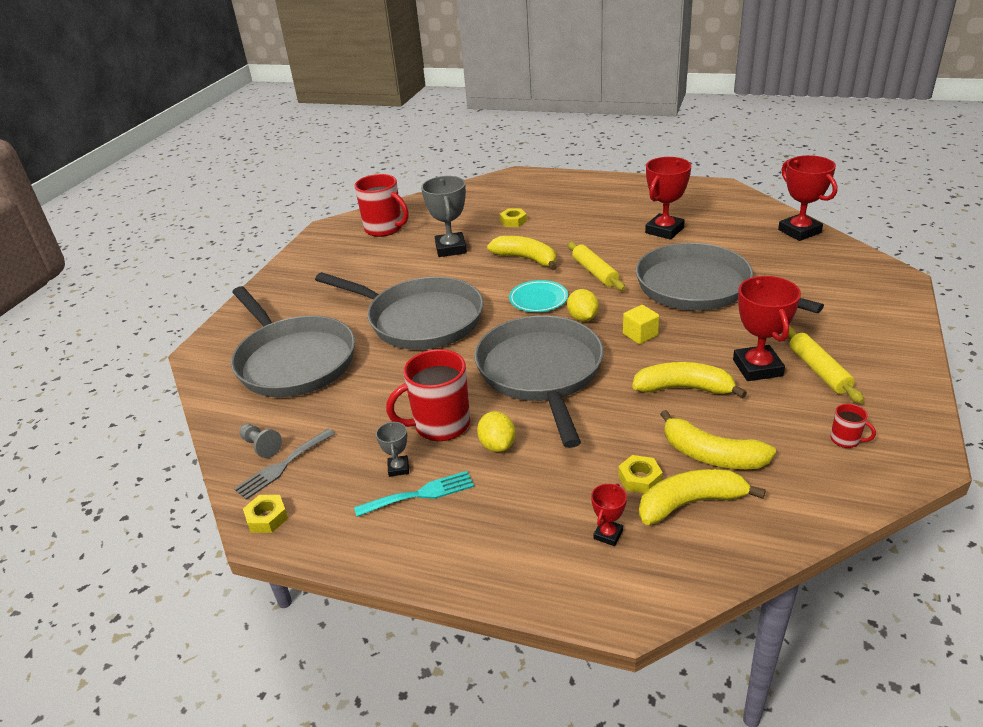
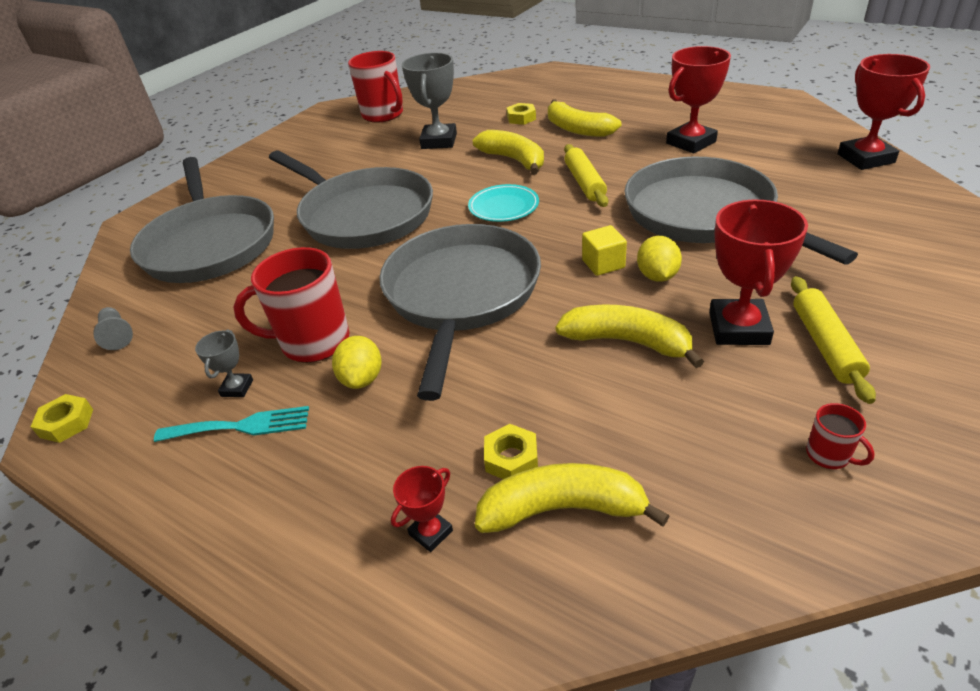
camera: 15 degrees right, 5 degrees up
(282, 466) = (122, 362): grey fork -> none
(582, 318) = (543, 235): yellow lemon -> yellow lemon (657, 276)
(711, 455) = (623, 442): yellow banana -> yellow banana (577, 129)

